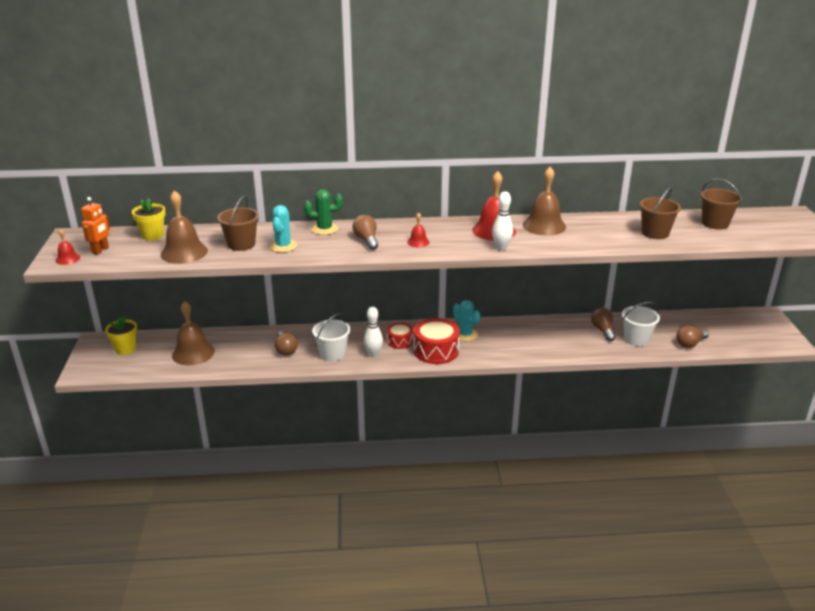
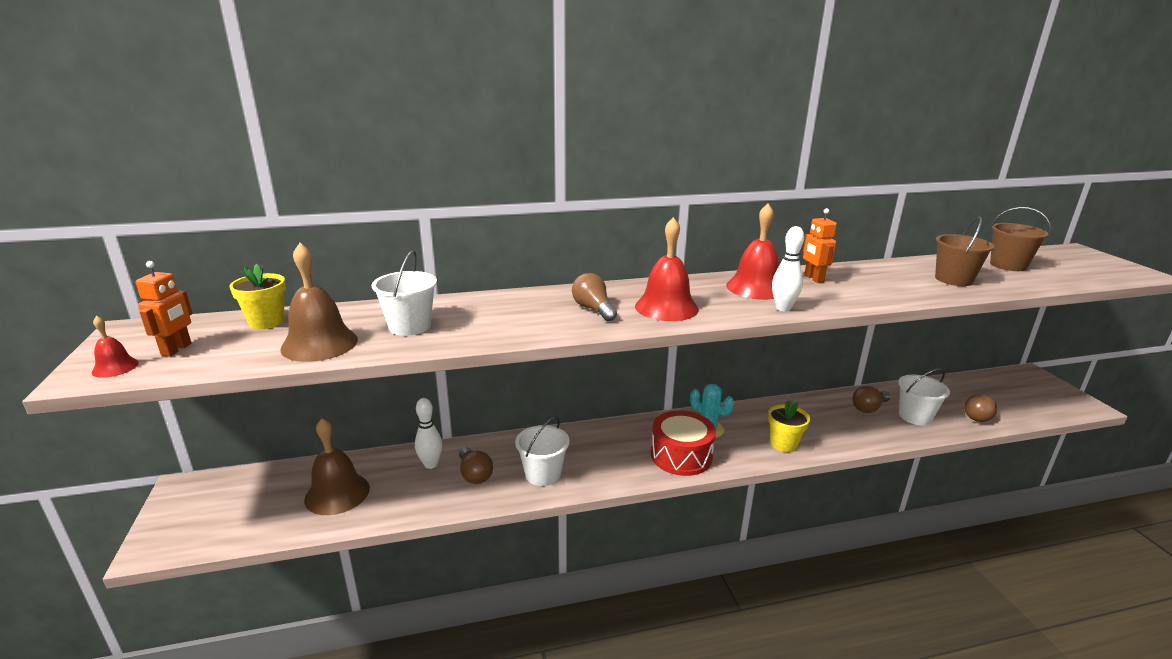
camera: 10 degrees left, 5 degrees down
(125, 349) = (230, 497): yellow flower pot -> yellow flower pot (783, 444)
(241, 244) = (410, 326): brown bucket -> white bucket
(283, 246) = (475, 325): turquoise cactus -> none
(324, 229) = (527, 298): green cactus -> none
(373, 355) = (600, 470): white bowling pin -> white bowling pin (430, 464)
(400, 341) = (628, 446): red drum -> none
(418, 242) = (666, 307): red bell -> red bell, size x1.99
(544, 226) = (813, 278): brown bell -> orange robot
(602, 330) = (868, 408): brown light bulb -> brown light bulb turned 105 degrees counterclockwise

